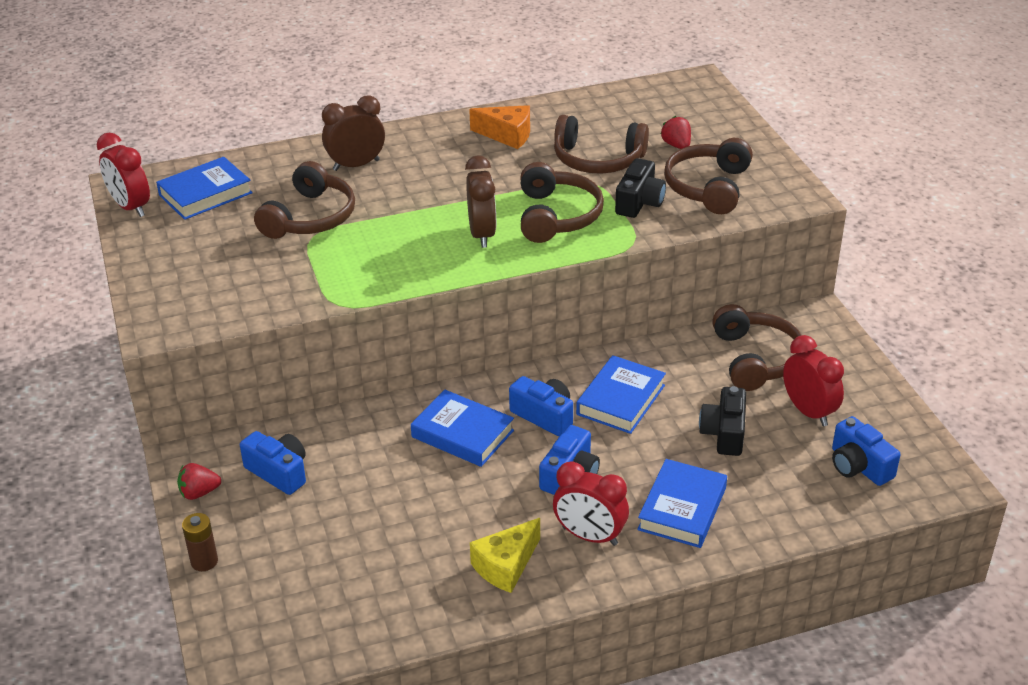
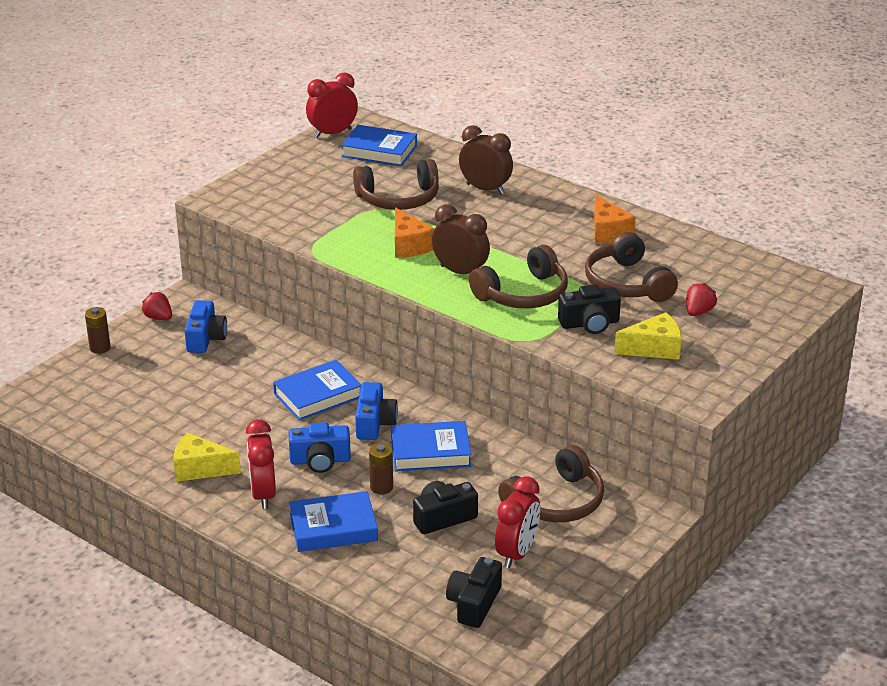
camera: 55 degrees right, 5 degrees down
(130, 207) = (332, 133): red clock -> red clock turned 45 degrees clockwise
(401, 244) = (409, 245): none -> orange cheese
(462, 434) = (318, 395): blue book -> blue book turned 60 degrees clockwise
(482, 234) = (460, 272): brown clock -> brown clock turned 105 degrees counterclockwise
(647, 452) = (381, 487): none -> brown battery
(708, 187) = (654, 348): brown headphones -> yellow cheese
(858, 466) = (474, 603): blue camera -> black camera

